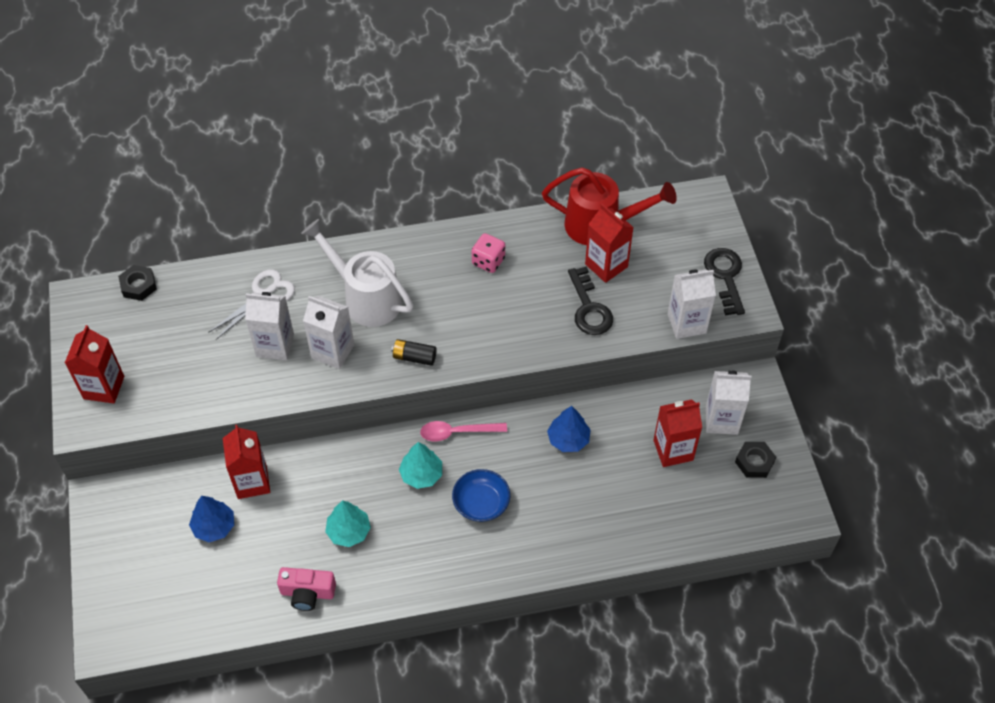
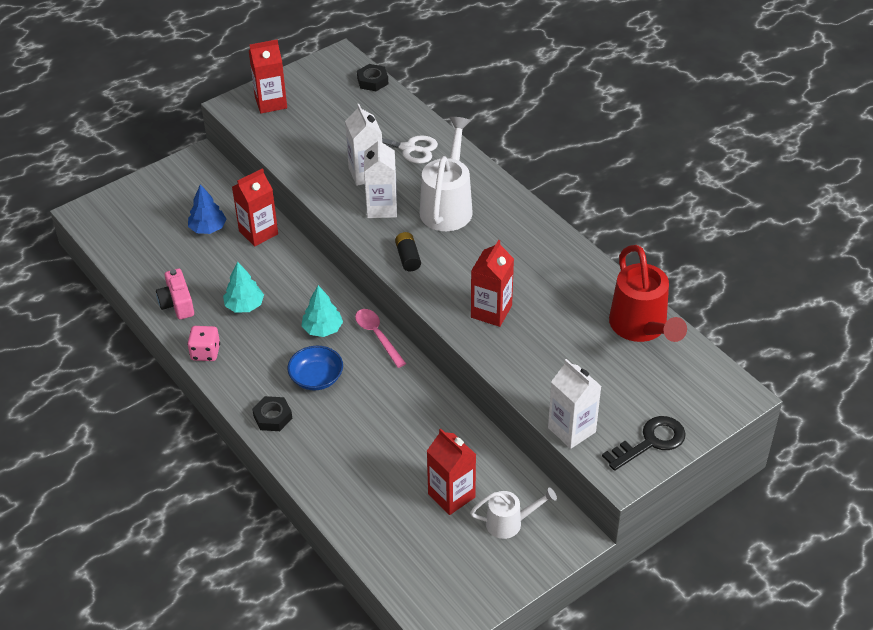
camera: 65 degrees right, 10 degrees down
(488, 261) = (542, 266): pink dice -> pink dice (205, 352)
(568, 439) = (416, 414): blue tree -> none
(589, 308) = (539, 352): black key -> none
(606, 265) = (597, 347): red carton -> red carton (491, 311)
(721, 420) = (509, 523): white carton -> white watering can
(754, 462) = (477, 566): black nut -> black nut (272, 417)

